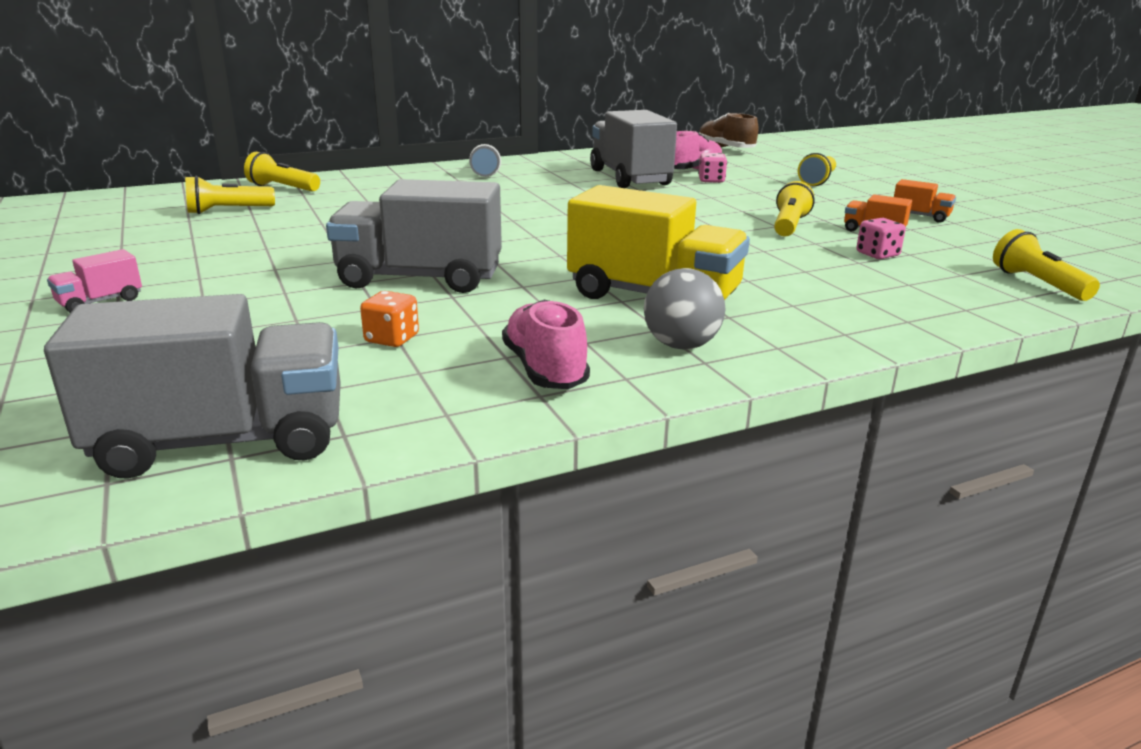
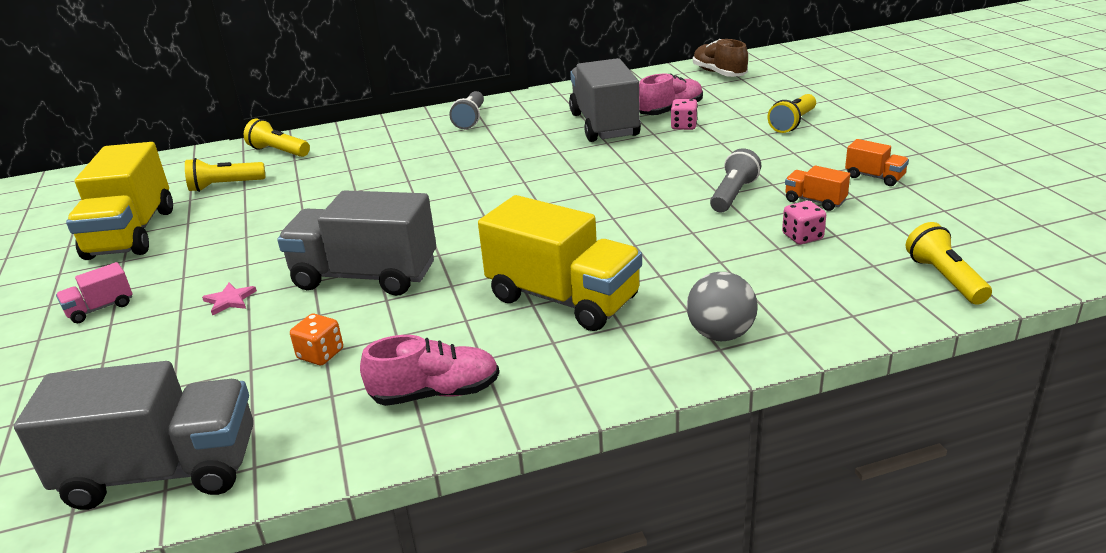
camera: 10 degrees right, 5 degrees up
(125, 244) = (131, 234): none -> yellow truck
(263, 296) = (230, 300): none -> pink star
(545, 369) = (435, 393): pink shoe -> pink shoe turned 90 degrees clockwise
(681, 345) = (563, 364): grey ball -> grey ball (720, 334)
(789, 225) = (733, 194): yellow flashlight -> grey flashlight

